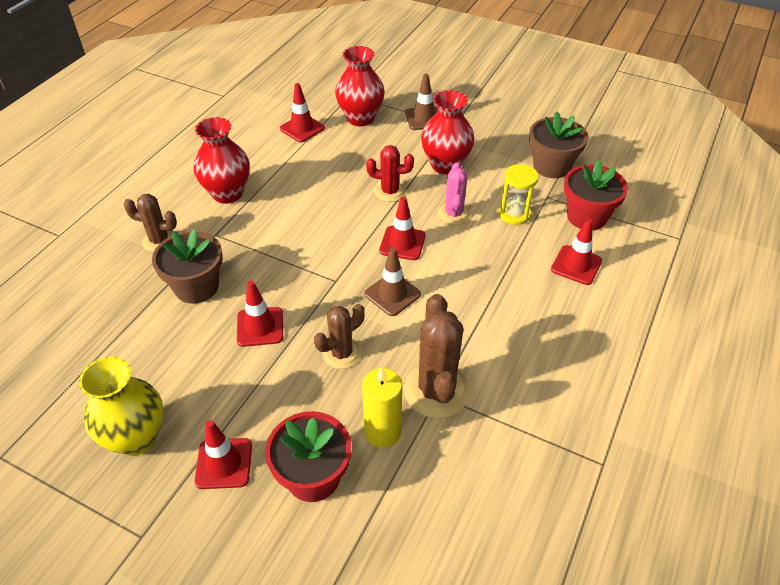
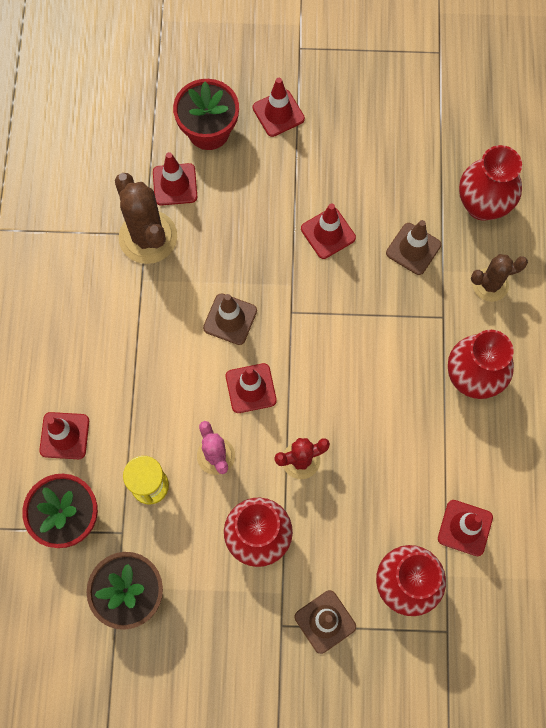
camera: 155 degrees right, 25 degrees up
(108, 297) = (482, 205): none -> red vase
(137, 437) = (355, 104): yellow vase -> none
(196, 287) = (413, 249): brown flower pot -> brown traffic cone
(341, 353) = (243, 238): brown cactus -> none
(382, 432) = (175, 184): yellow candle -> red traffic cone

